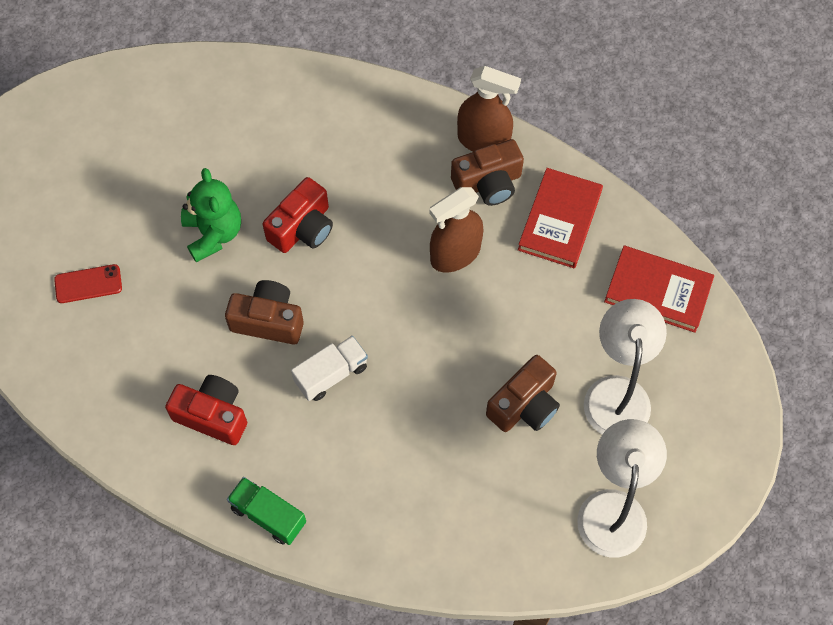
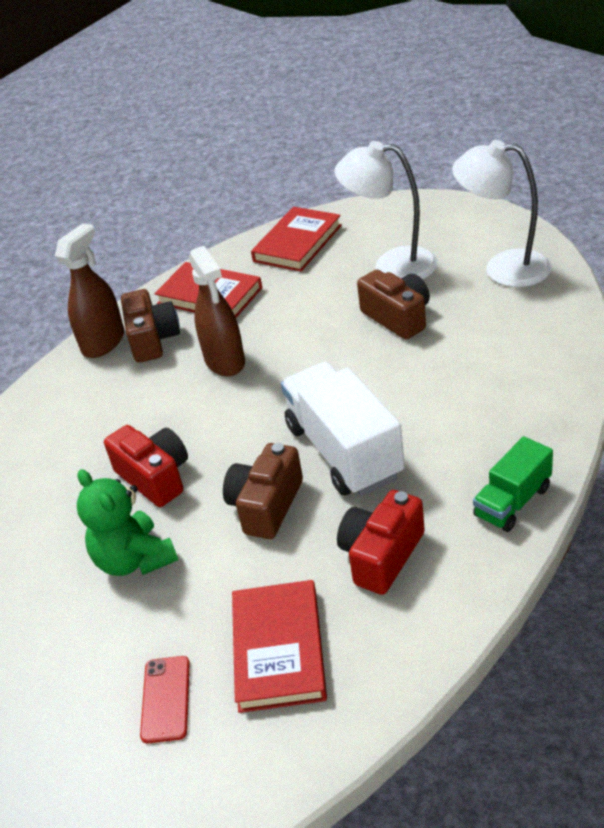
camera: 75 degrees left, 25 degrees down
(127, 351) = (278, 649): none -> red book
(213, 233) = (134, 560): green teddy bear -> green teddy bear turned 120 degrees counterclockwise
(331, 374) = (344, 451): white truck -> white truck, size x1.78

